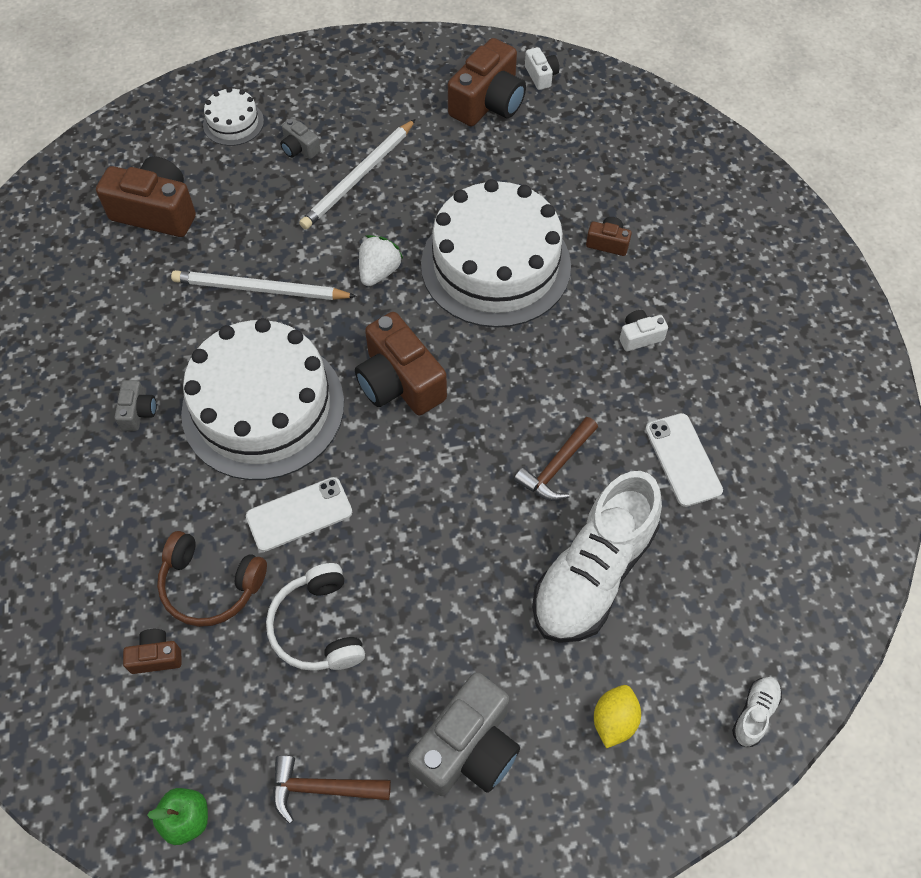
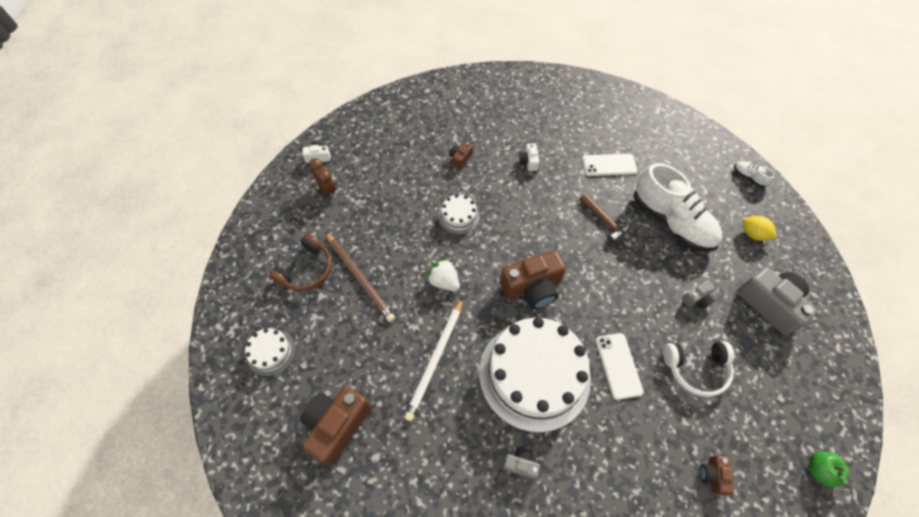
camera: 75 degrees left, 0 degrees up
(210, 585) = (664, 431): brown headphones -> brown headphones (307, 270)
(299, 148) = (317, 310): grey camera -> grey camera (696, 299)
(322, 788) = (795, 385): brown hammer -> none
(358, 177) = (359, 277): white pencil -> brown pencil
(488, 103) = (327, 189): brown camera -> brown clock
(495, 265) = (459, 216): white cake -> white cake, size x0.44

